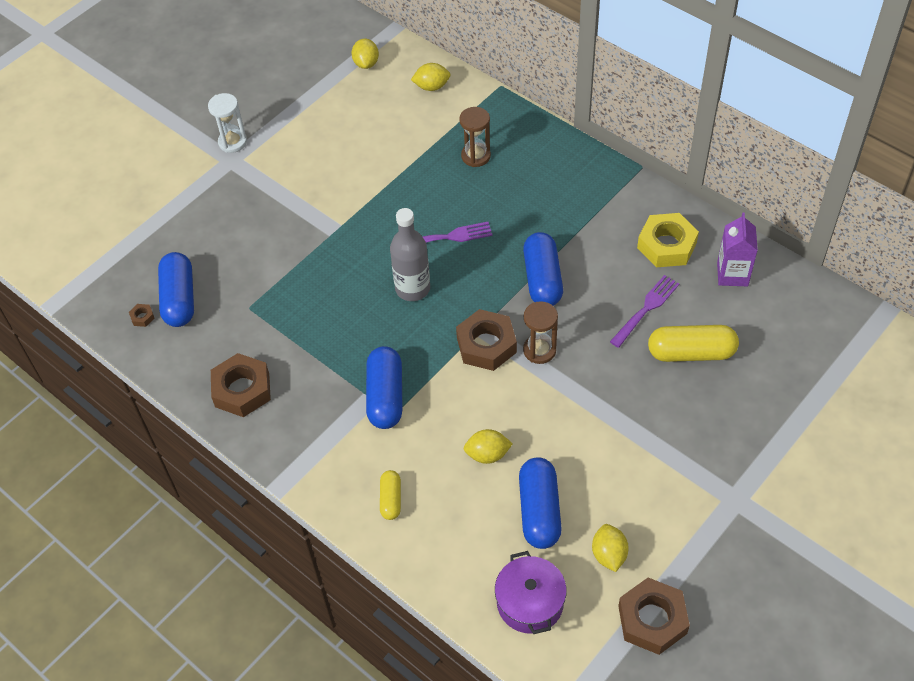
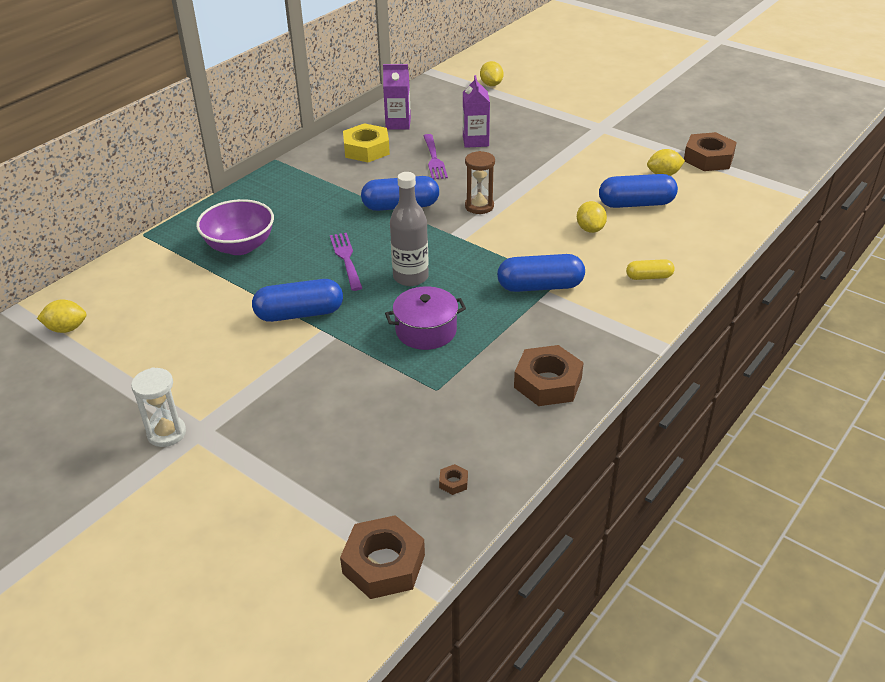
camera: 95 degrees left, 15 degrees down
(179, 299) = (424, 451): blue capsule -> blue capsule (299, 314)
(431, 87) = (126, 278): yellow lemon -> yellow lemon (491, 84)
(476, 156) = (240, 246): brown hourglass -> purple bowl
(486, 345) = (475, 233): brown nut -> brown nut (383, 564)
(530, 602) = (717, 206): purple pot -> purple pot (426, 330)
(646, 309) = (434, 159): purple fork -> purple fork turned 135 degrees counterclockwise
(691, 353) = (475, 141): yellow capsule -> purple carton

